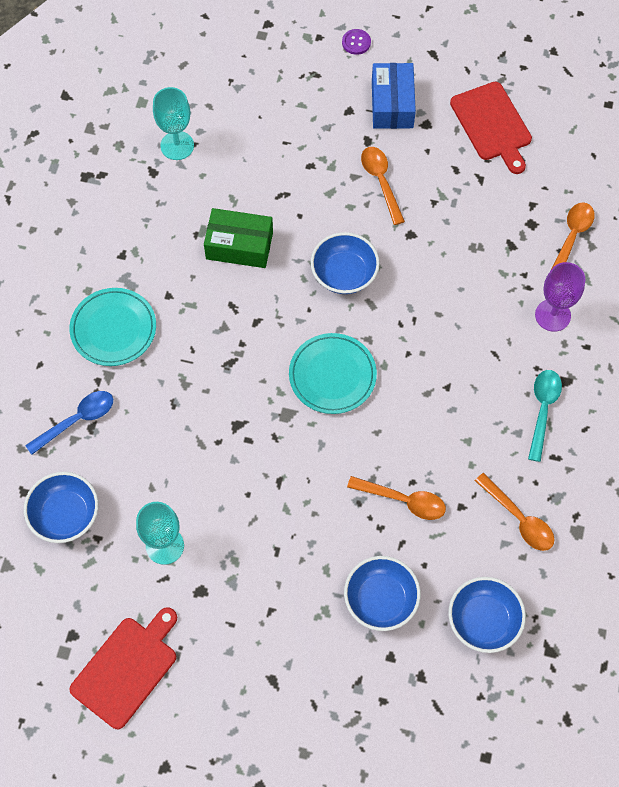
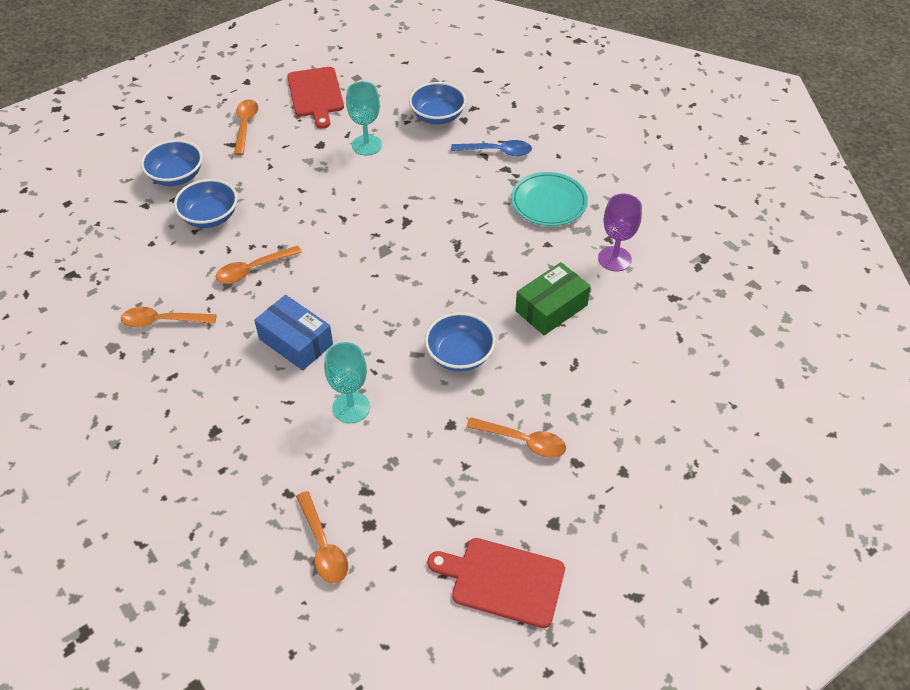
camera: 130 degrees right, 15 degrees down
(77, 420) = (497, 151): blue spoon -> blue spoon turned 90 degrees counterclockwise
(177, 145) = (688, 327): turquoise goblet -> turquoise goblet (351, 407)
(235, 694) = (245, 126): none -> orange spoon
(332, 375) = (384, 292): turquoise plate -> none
(356, 42) = (704, 536): purple button -> none
(392, 104) = (601, 512): blue box -> blue box (296, 342)
(483, 620) = (132, 255): blue bowl -> blue bowl (176, 176)
(542, 410) = (212, 396): turquoise spoon -> none
(552, 315) = (273, 468): purple goblet -> purple goblet (614, 259)

